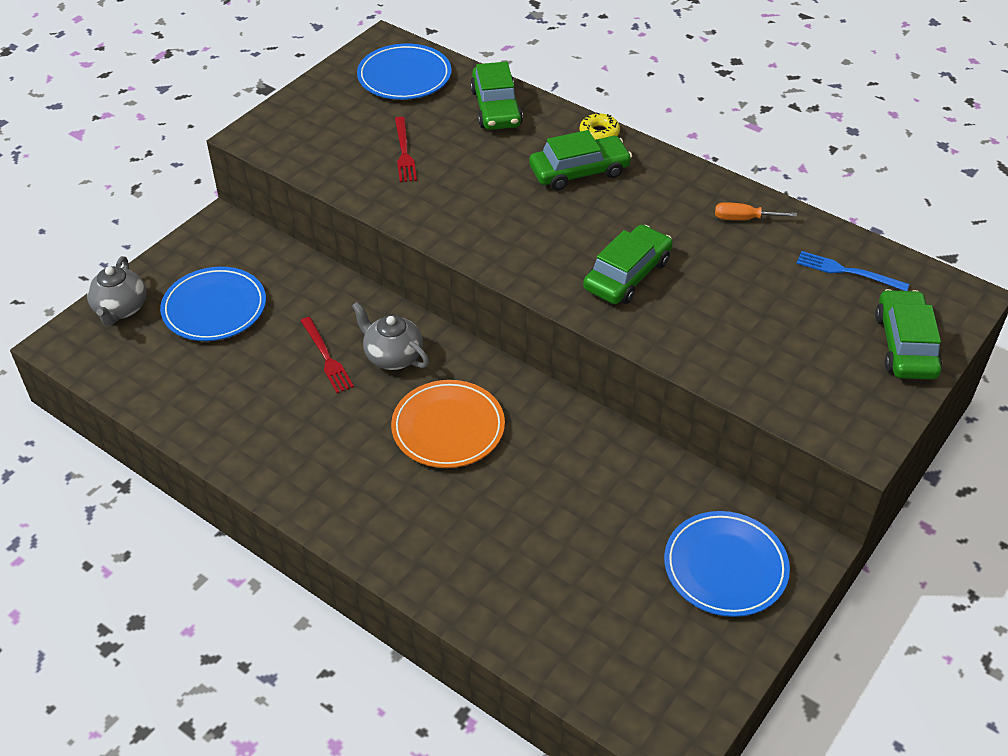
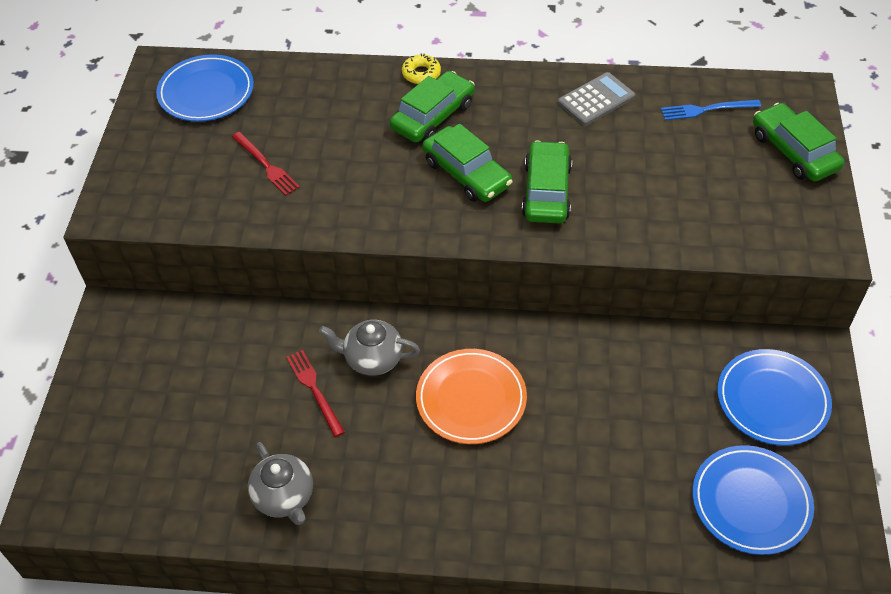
camera: 30 degrees left, 5 degrees up
(120, 309) = (78, 444): grey teapot -> grey teapot (284, 497)
(214, 308) = (171, 396): blue plate -> blue plate (751, 502)
(326, 357) = (314, 390): red fork -> red fork turned 150 degrees counterclockwise
(496, 108) = (314, 88): green car -> green car (467, 173)
(743, 219) = (596, 100): orange screwdriver -> grey calculator

